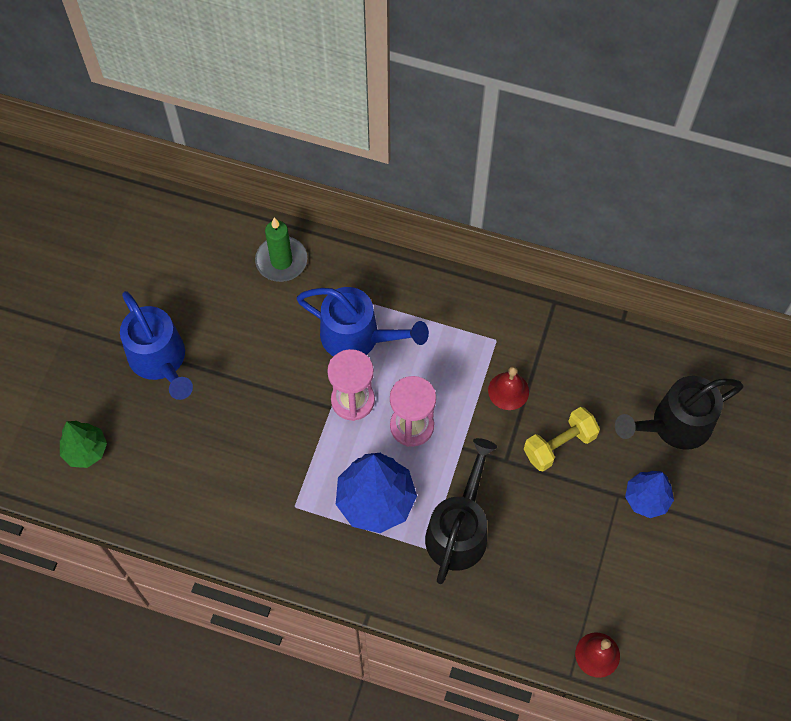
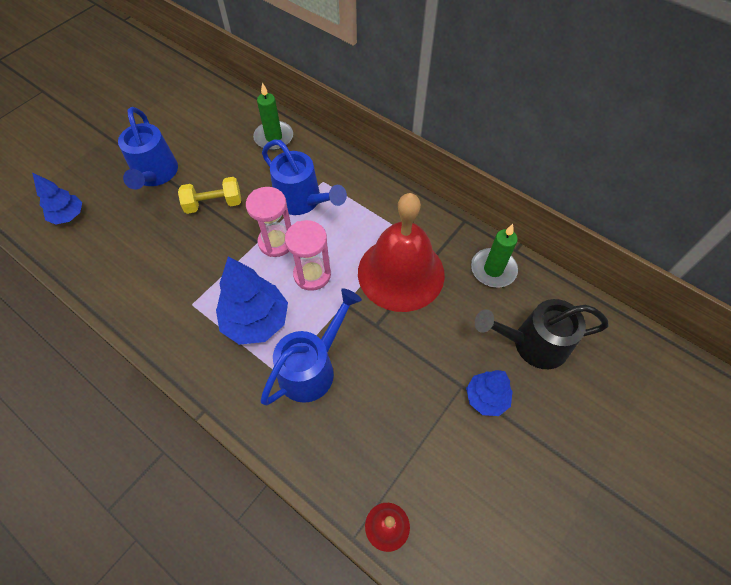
camera: 20 degrees right, 5 degrees down
(85, 450) = (68, 216): green tree -> blue tree
(459, 529) = (312, 367): black watering can -> blue watering can
(508, 391) = (401, 273): red bell -> red bell, size x2.48
(559, 445) = (426, 327): yellow dumbbell -> yellow dumbbell (214, 204)
(606, 353) = (493, 269): none -> green candle

